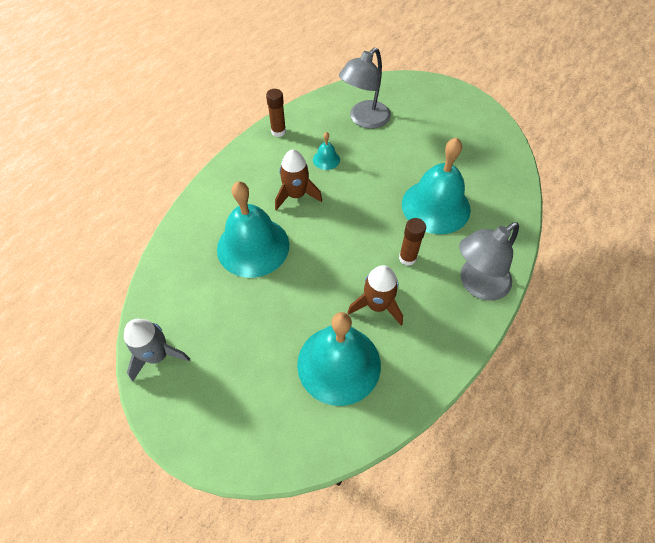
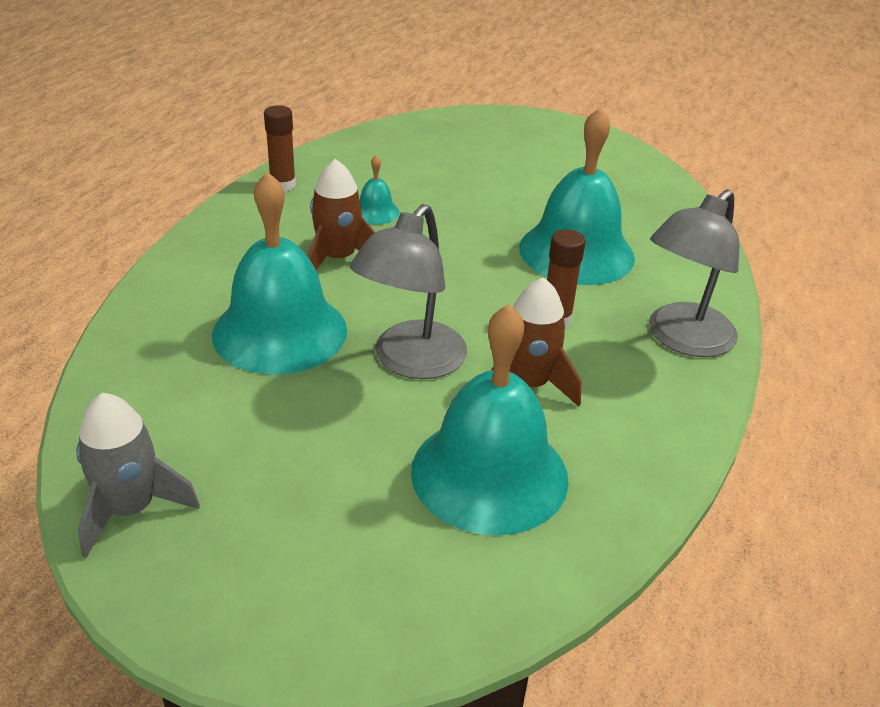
camera: 15 degrees left, 20 degrees down
(364, 120) = (422, 162): grey lamp -> grey lamp (410, 362)

